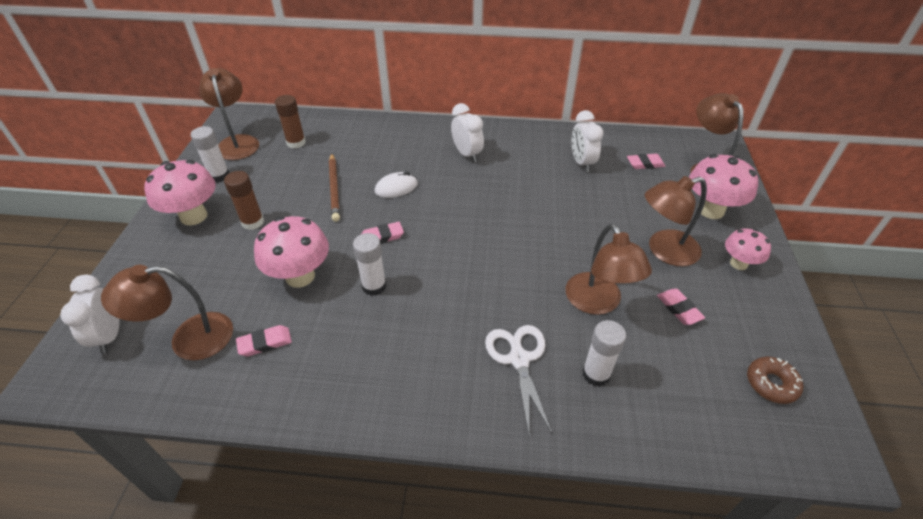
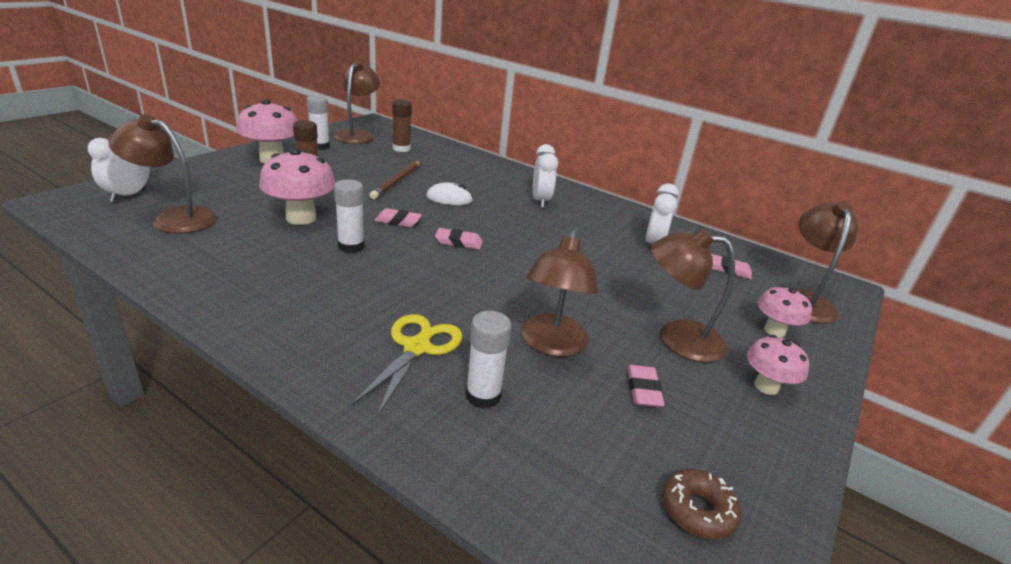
camera: 25 degrees right, 15 degrees down
(265, 343) = (221, 243): pink eraser -> pink eraser (458, 242)
(519, 359) = (417, 348): white scissors -> yellow scissors
(710, 210) = (774, 331): pink mushroom -> pink mushroom, size x0.60

